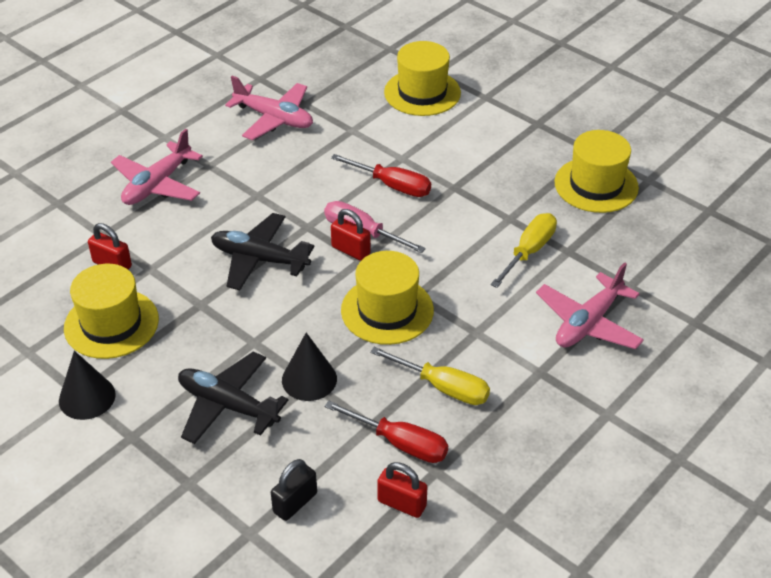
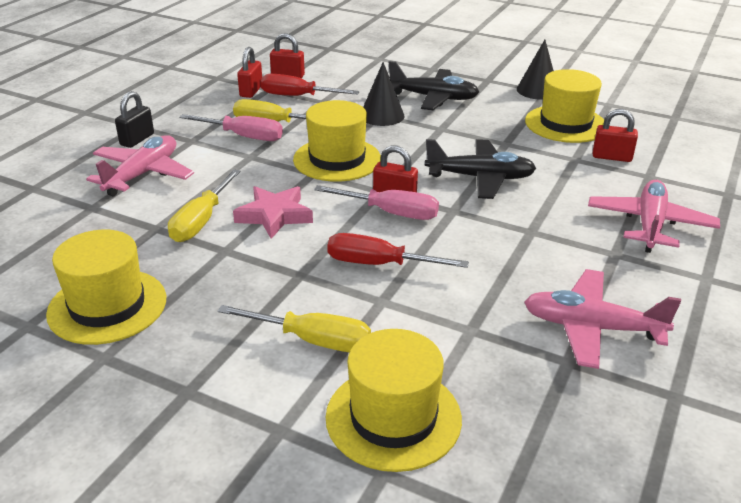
camera: 165 degrees right, 10 degrees down
(295, 503) = (358, 69): black padlock -> black padlock (137, 139)
(456, 139) = (314, 340): none -> yellow screwdriver
(460, 469) = (251, 91): none -> red padlock
(464, 246) = (274, 216): none -> pink star
(479, 367) = (244, 136): none -> pink screwdriver

